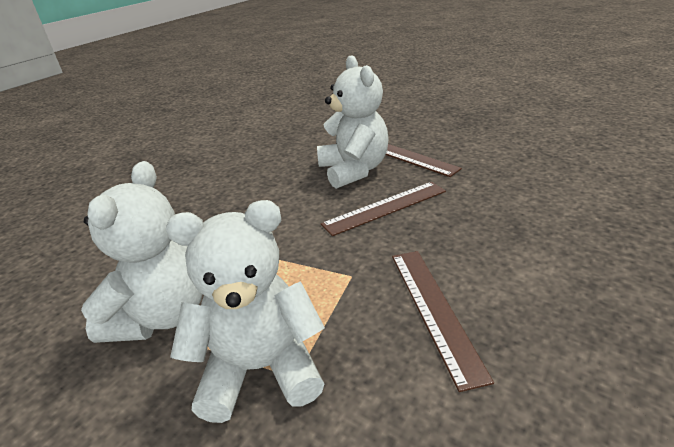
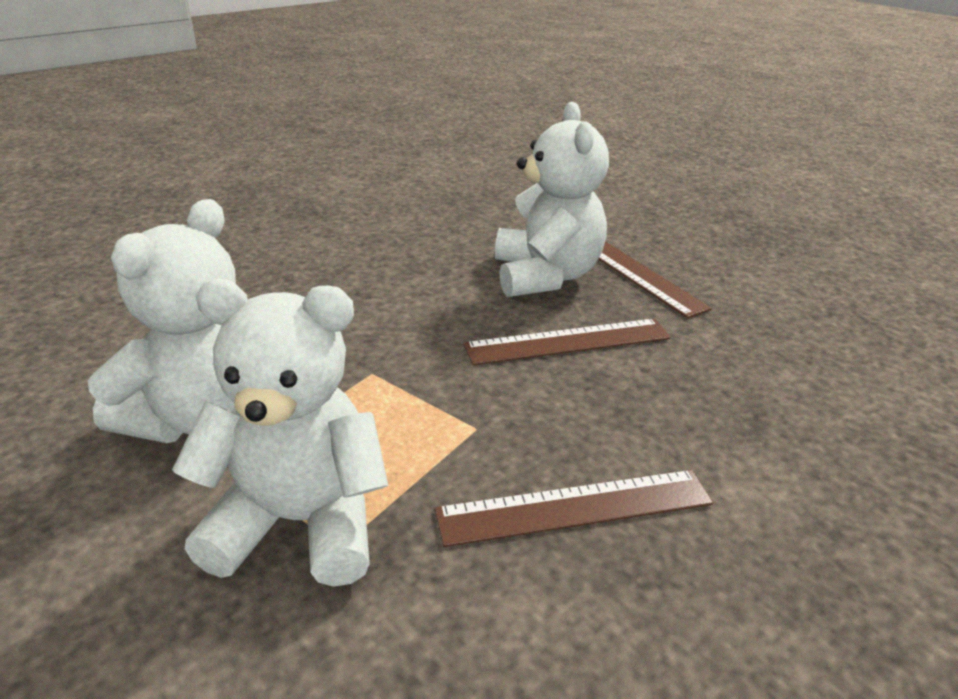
camera: 10 degrees right, 0 degrees up
(435, 310) = (575, 507): brown ruler -> brown ruler turned 75 degrees clockwise

